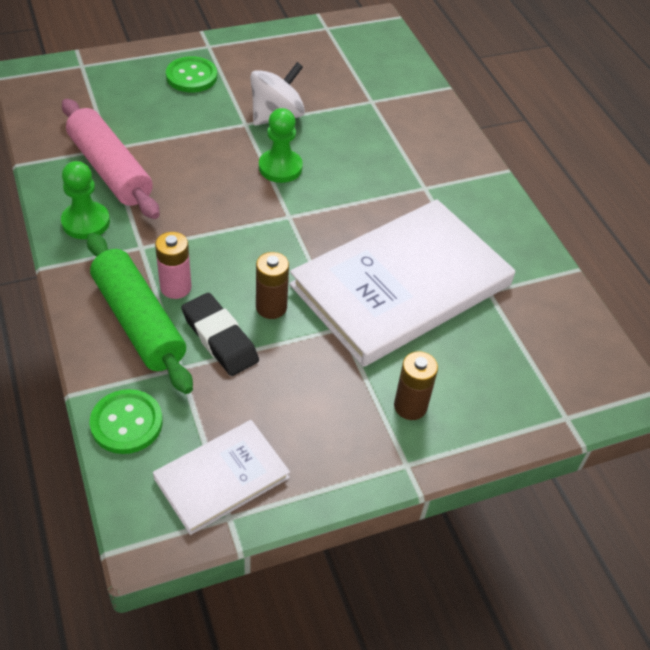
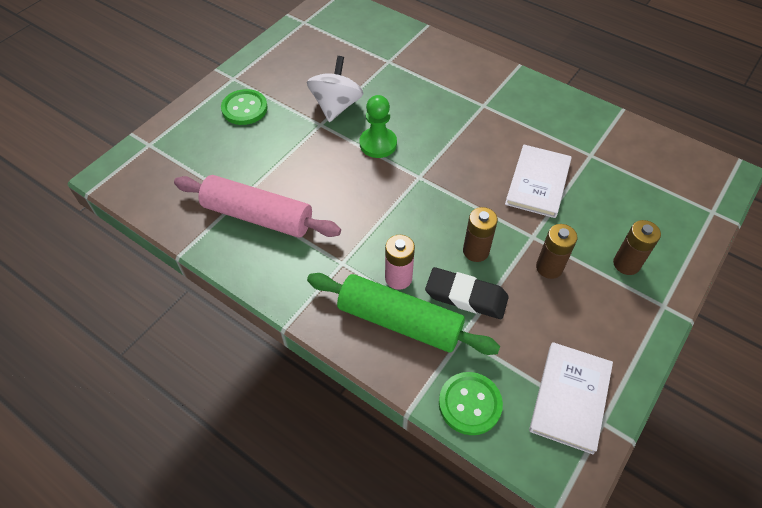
camera: 30 degrees left, 5 degrees up
(86, 222) = (282, 269): green pawn -> none
(327, 362) = (549, 267): none -> brown battery
(401, 285) = (537, 182): white book -> white book, size x0.50

